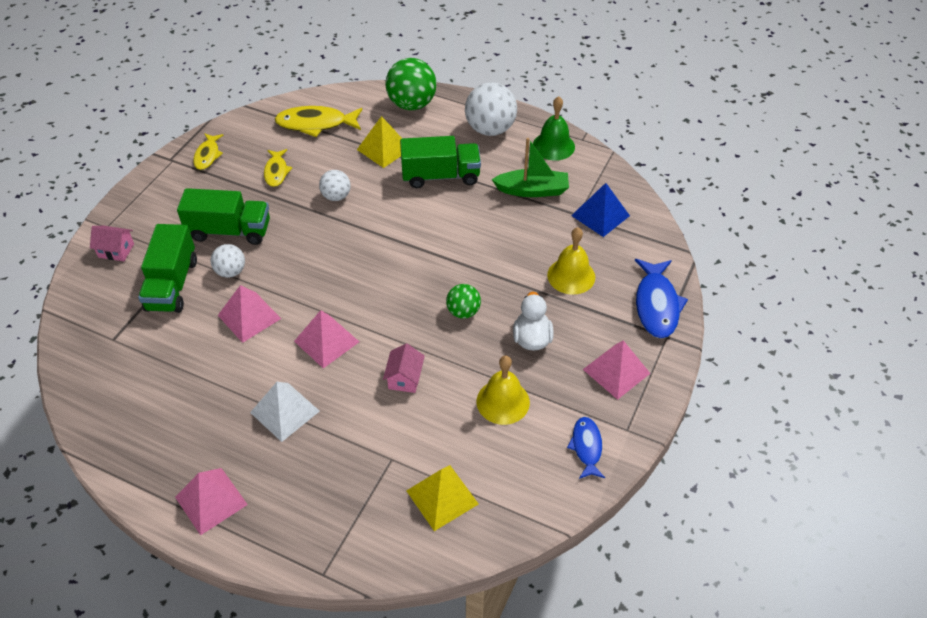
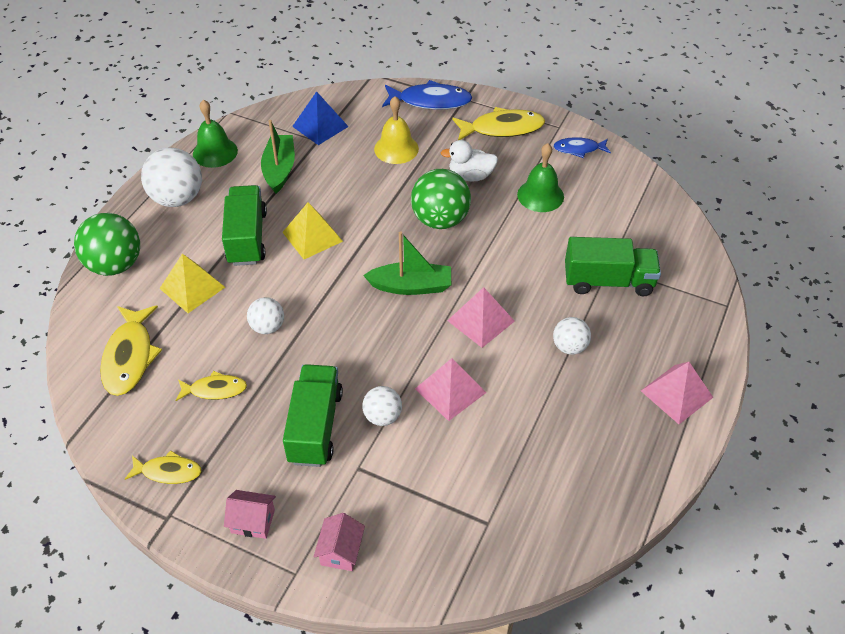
camera: 90 degrees left, 0 degrees up
(172, 285) = (402, 474): green truck -> green truck (608, 281)
(284, 411) = (569, 347): white pyramid -> white ball
(374, 289) = (411, 286): none -> green boat
(404, 378) = (521, 260): pink house -> pink house (253, 521)
(442, 497) = (640, 233): yellow pyramid -> yellow pyramid (312, 236)
(463, 312) = (440, 220): green ball -> green ball, size x1.78
(503, 401) = (540, 195): yellow bell -> green bell
(616, 371) = (502, 128): pink pyramid -> yellow fish

